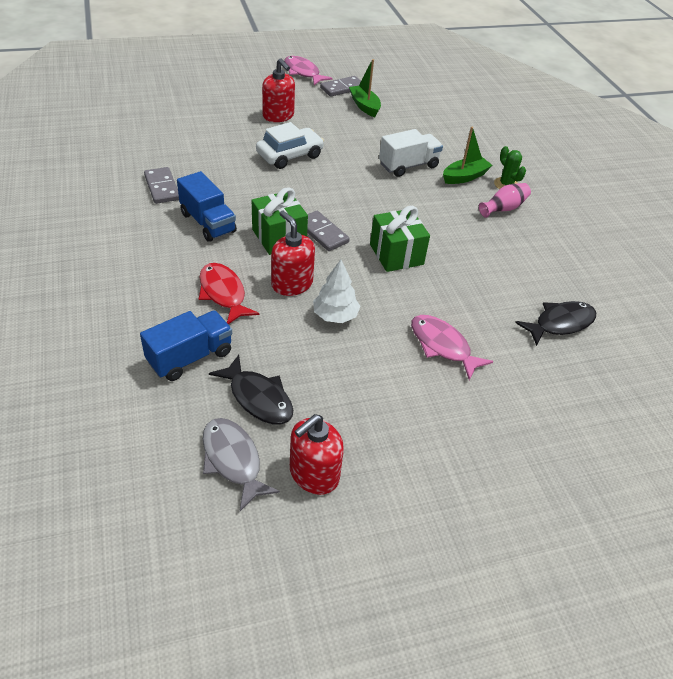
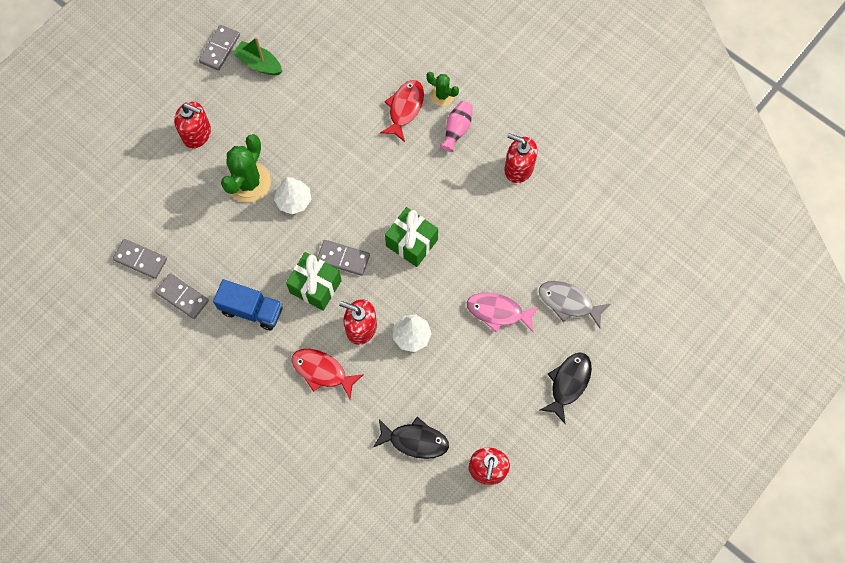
camera: 30 degrees left, 25 degrees up
(157, 153) = (140, 259): none -> grey domino
(190, 357) = (347, 441): blue truck -> none
(233, 460) = (435, 495): grey fish -> grey fish (568, 302)
(289, 155) = (248, 182): white car -> green cactus
(303, 72) = (165, 48): pink fish -> none
(315, 181) = (294, 200): none -> white tree
(408, 166) = (352, 126): white truck -> none
(465, 177) = (404, 108): green boat -> red fish
(546, 258) = (518, 168): none -> red soap dispenser
(560, 323) = (561, 233): black fish -> black fish (568, 383)

